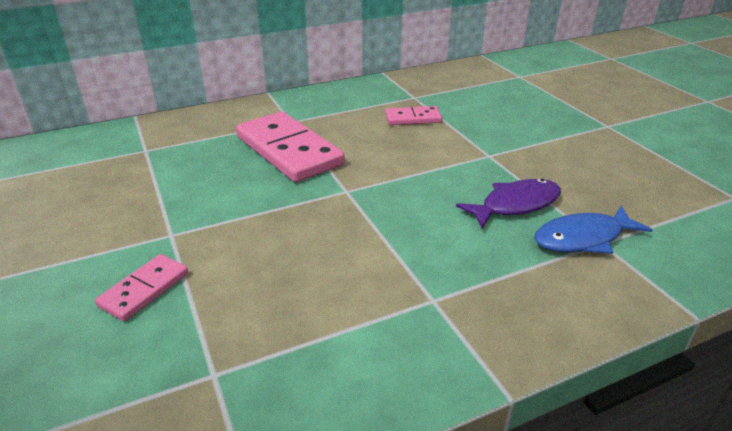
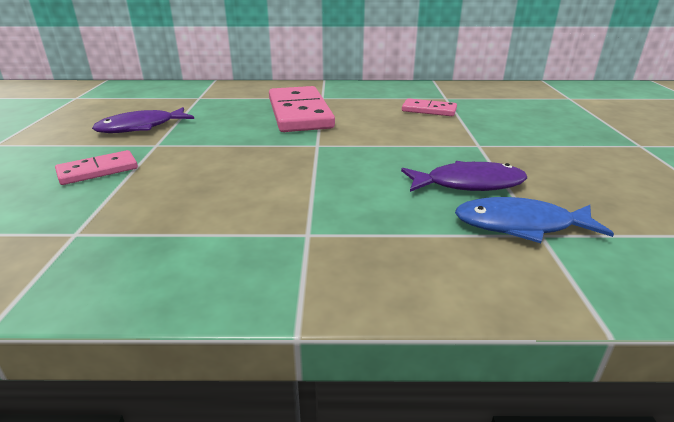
camera: 25 degrees right, 5 degrees down
(124, 214) = (141, 127): none -> purple fish

